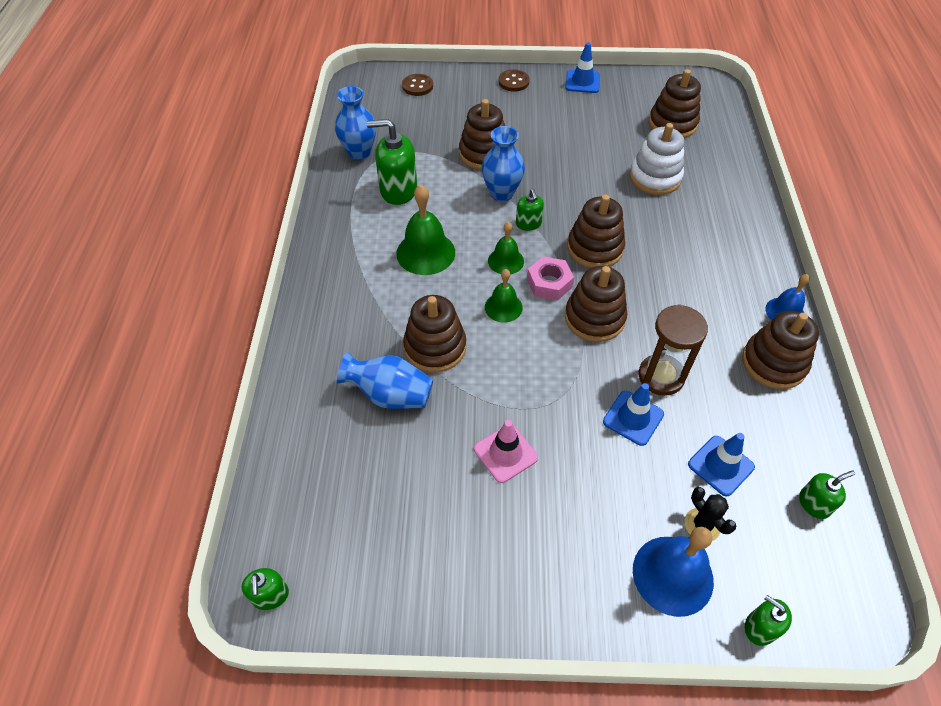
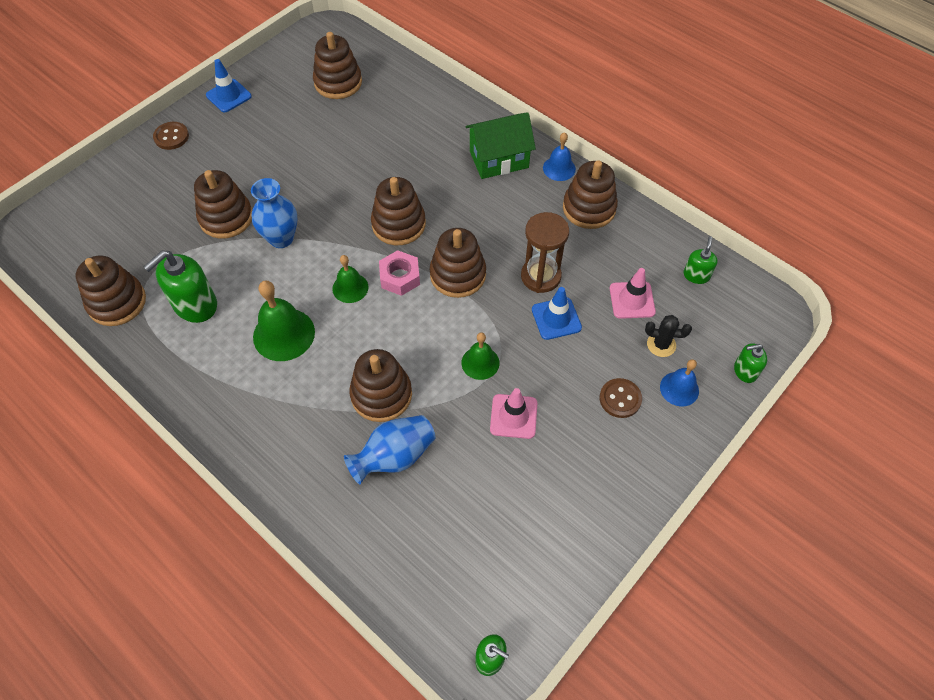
camera: 50 degrees left, 5 degrees up
(359, 153) = (117, 302): blue vase -> brown stacking toy
(417, 86) = (89, 203): brown button -> brown button (620, 399)
(503, 307) = (391, 322): green bell -> green bell (480, 363)
(528, 224) = (331, 245): green soap dispenser -> none
(655, 177) = (375, 136): white stacking toy -> none
(672, 575) = (679, 389): blue bell -> blue bell, size x0.61
(720, 465) = (632, 300): blue traffic cone -> pink traffic cone
(737, 265) = (499, 159): none -> green house

